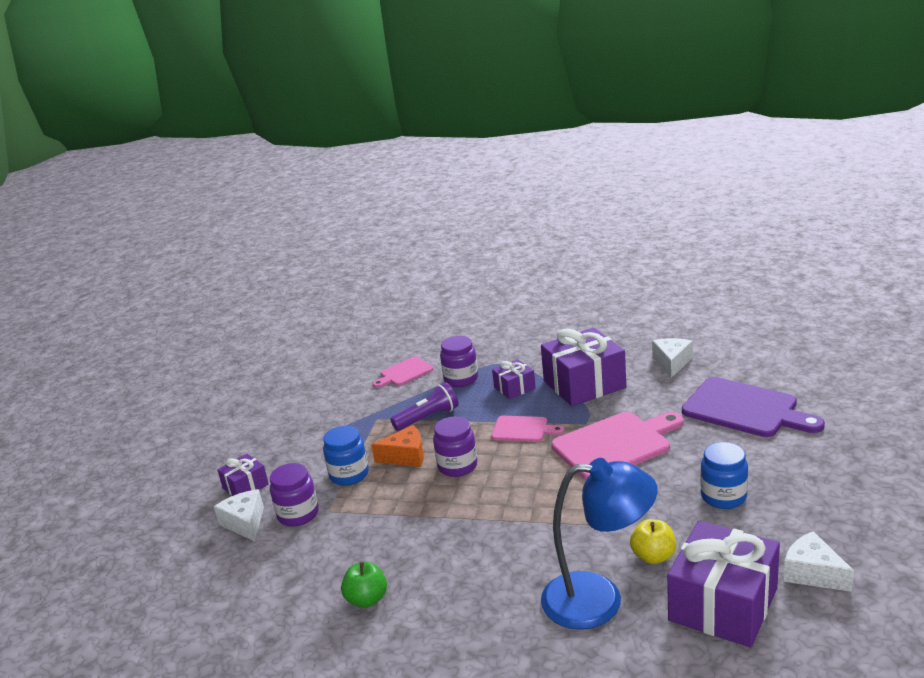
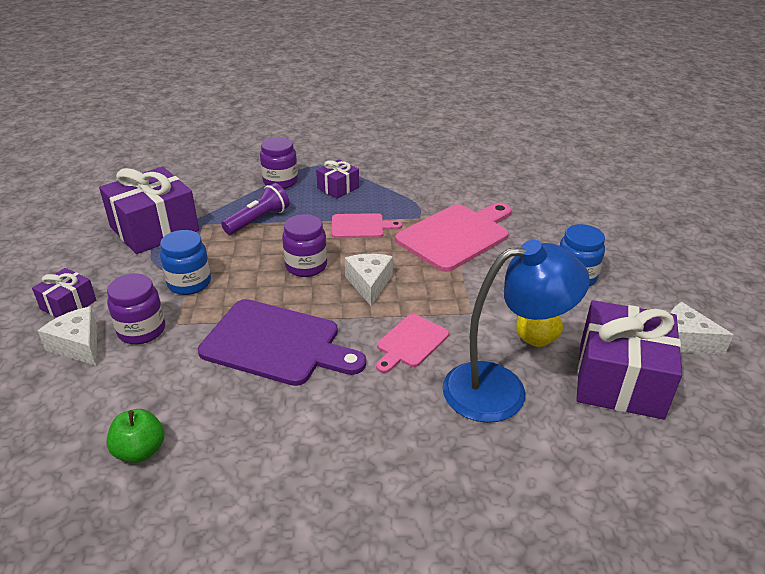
camera: 20 degrees left, 10 degrees up
(367, 599) = (252, 417): green apple -> green apple (140, 451)
(404, 373) = (218, 178): pink cutting board -> pink cutting board (410, 342)
(406, 456) = (247, 260): orange cheese -> none
(584, 384) = (404, 182): purple gift -> purple gift (154, 228)
(672, 363) = (478, 160): white cheese -> white cheese (369, 284)
(745, 409) = (559, 197): purple cutting board -> purple cutting board (276, 343)

